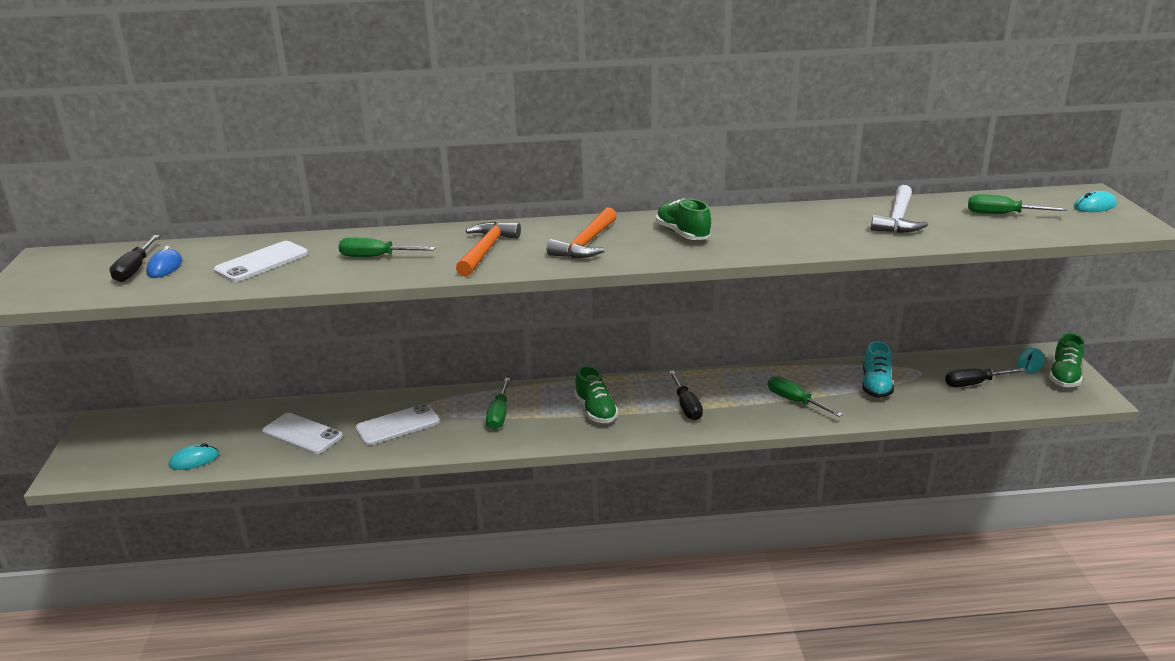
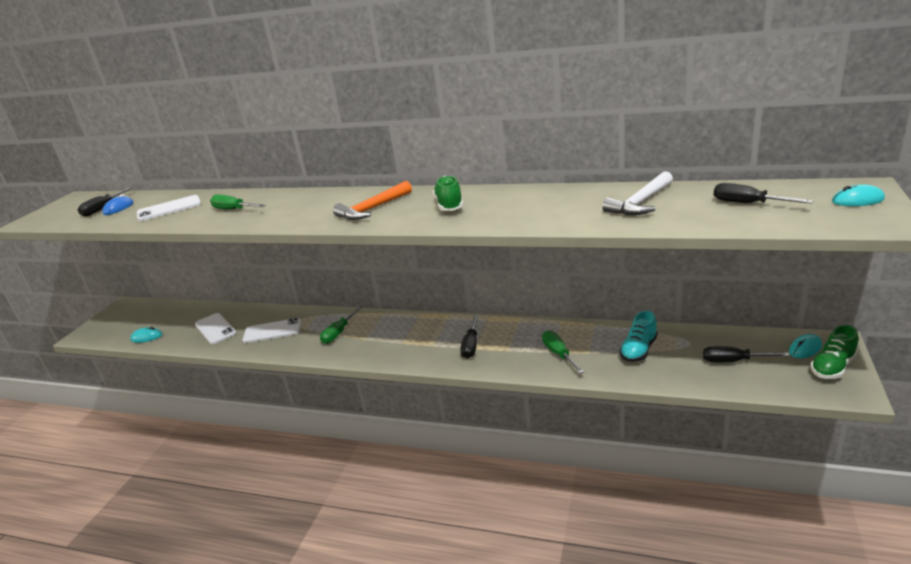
camera: 25 degrees right, 0 degrees up
(486, 250) = (302, 209): orange hammer -> none
(596, 411) = (404, 339): green shoe -> none
(1001, 214) = (747, 203): green screwdriver -> black screwdriver

